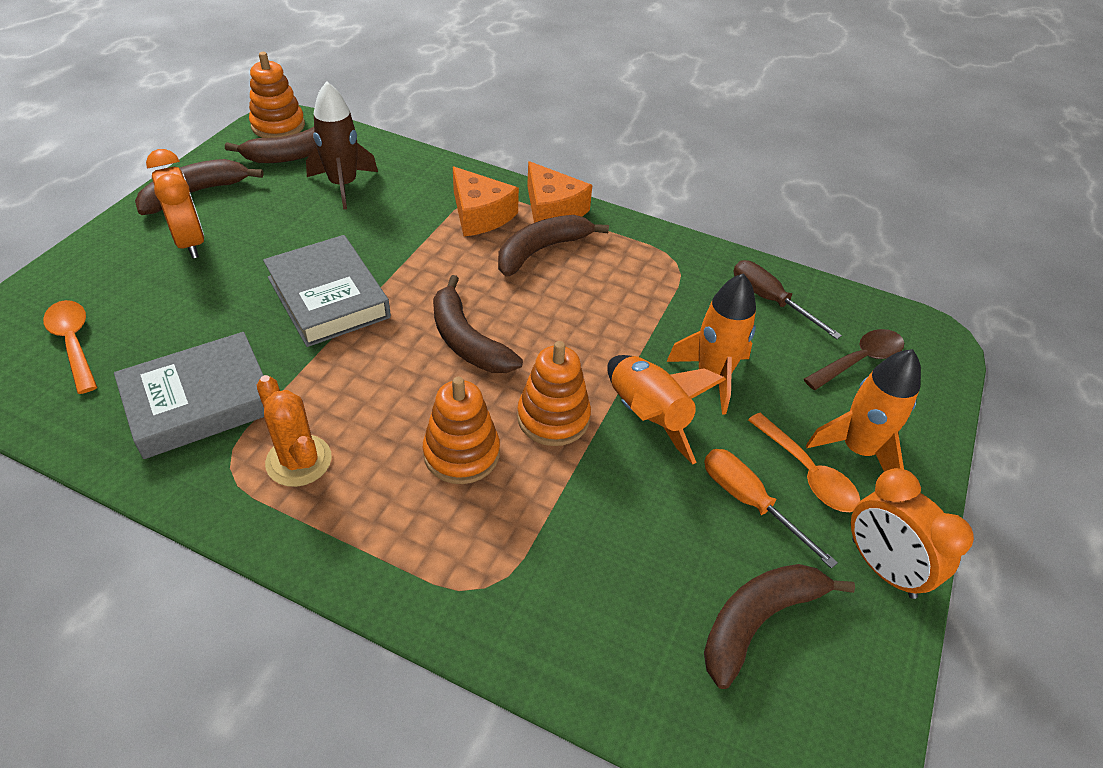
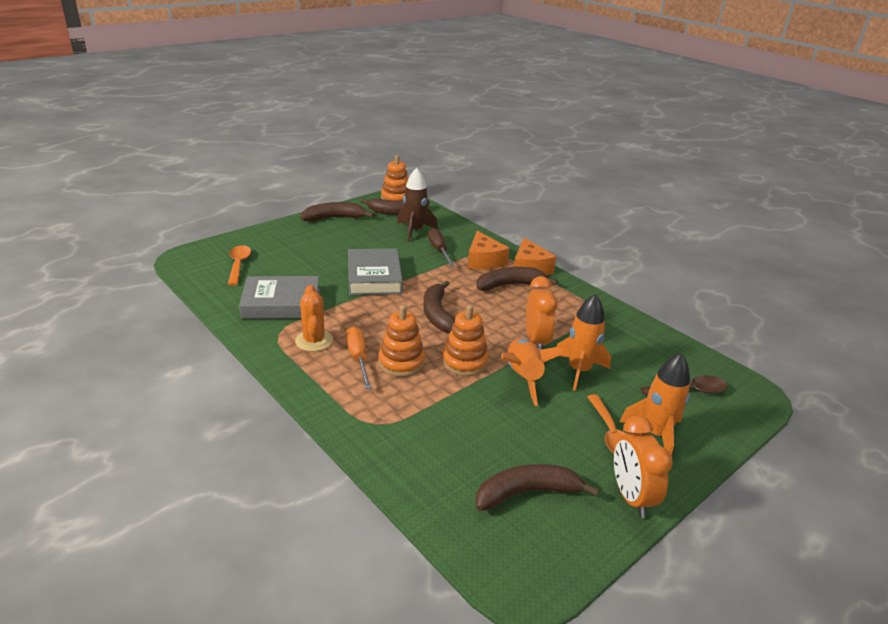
camera: 25 degrees right, 15 degrees down
(190, 242) = (319, 237): orange clock -> orange clock (536, 341)
(749, 502) = (561, 436): orange screwdriver -> orange screwdriver (358, 358)
(770, 300) = (645, 345): brown screwdriver -> brown screwdriver (439, 250)

